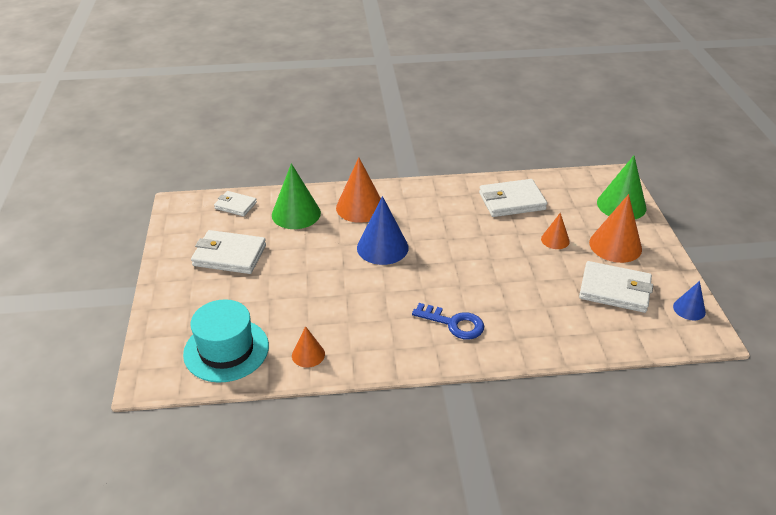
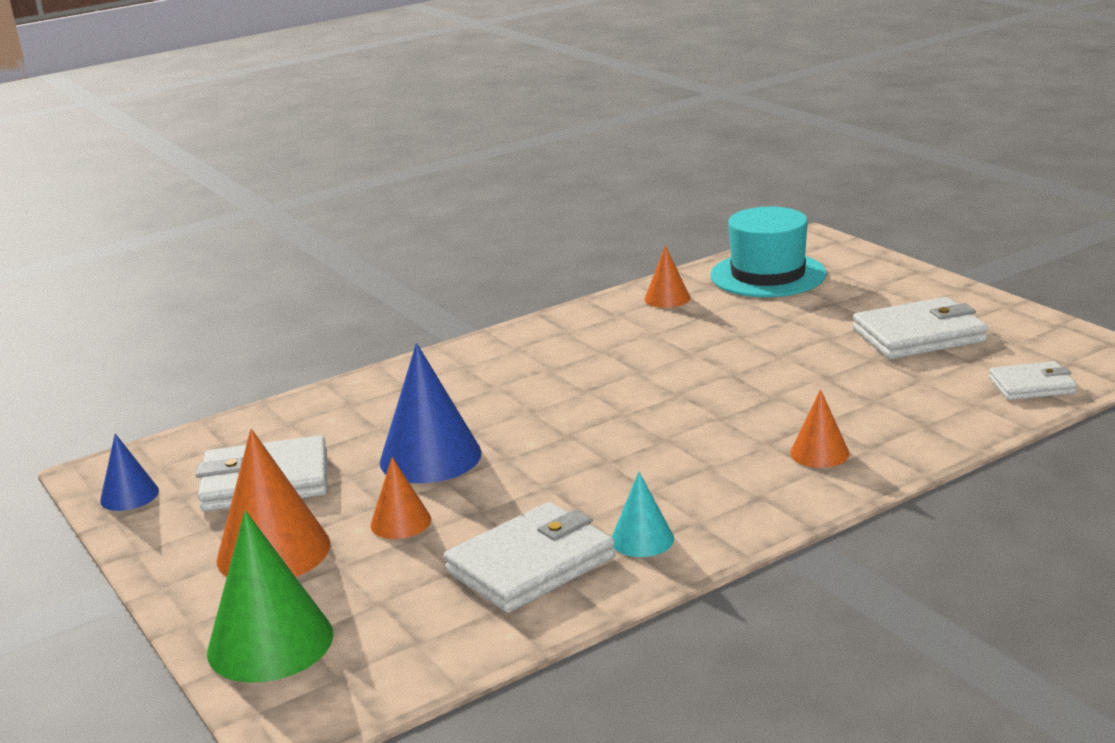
camera: 155 degrees right, 15 degrees down
(296, 214) = (913, 408): green cone -> none
(360, 207) = (819, 453): orange cone -> orange cone, size x0.55
(382, 247) = (704, 414): blue cone -> blue cone (430, 457)
(454, 323) = (507, 372): blue key -> none
(463, 196) = (642, 539): none -> turquoise cone

